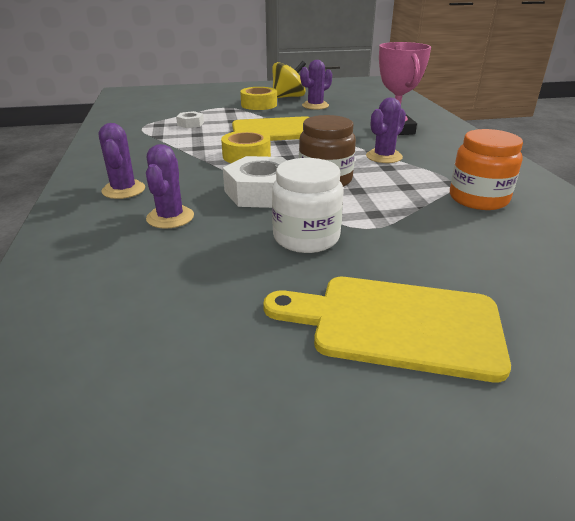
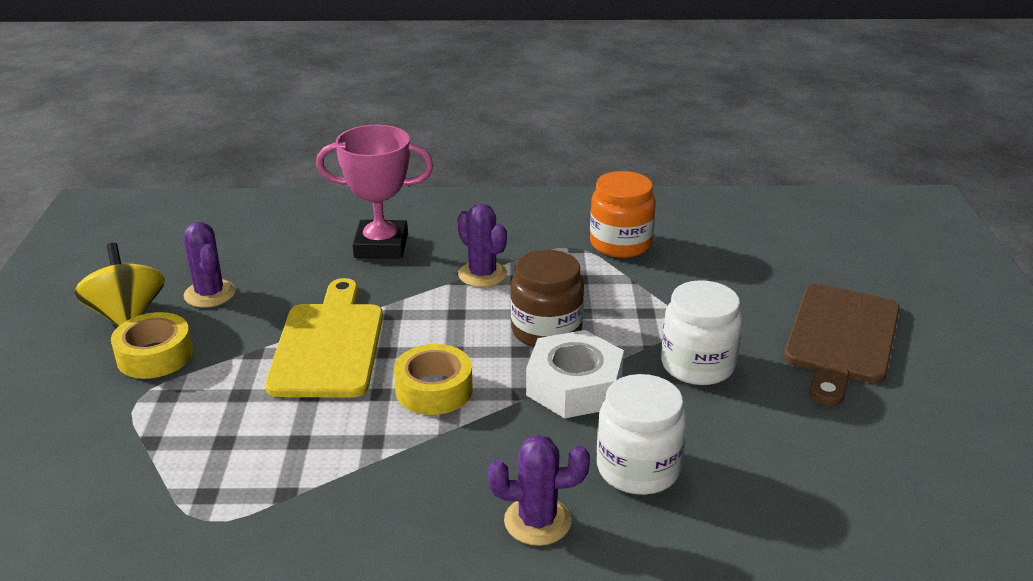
camera: 80 degrees left, 0 degrees up
(170, 217) = (638, 468): purple cactus -> white jar
(190, 124) = (229, 449): white nut -> none
(396, 324) = (841, 338): yellow cutting board -> brown cutting board

